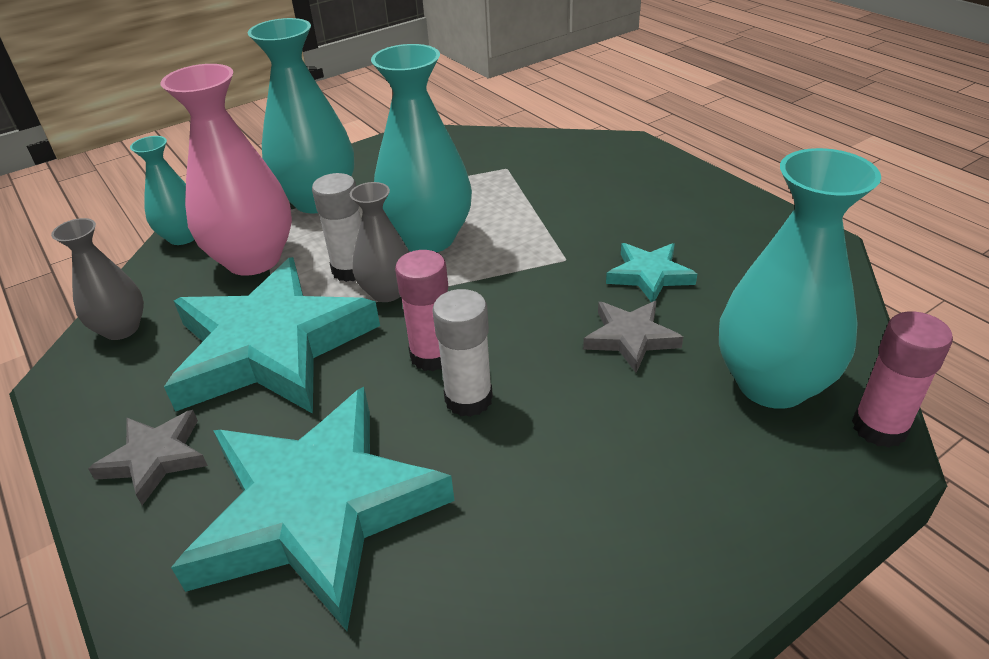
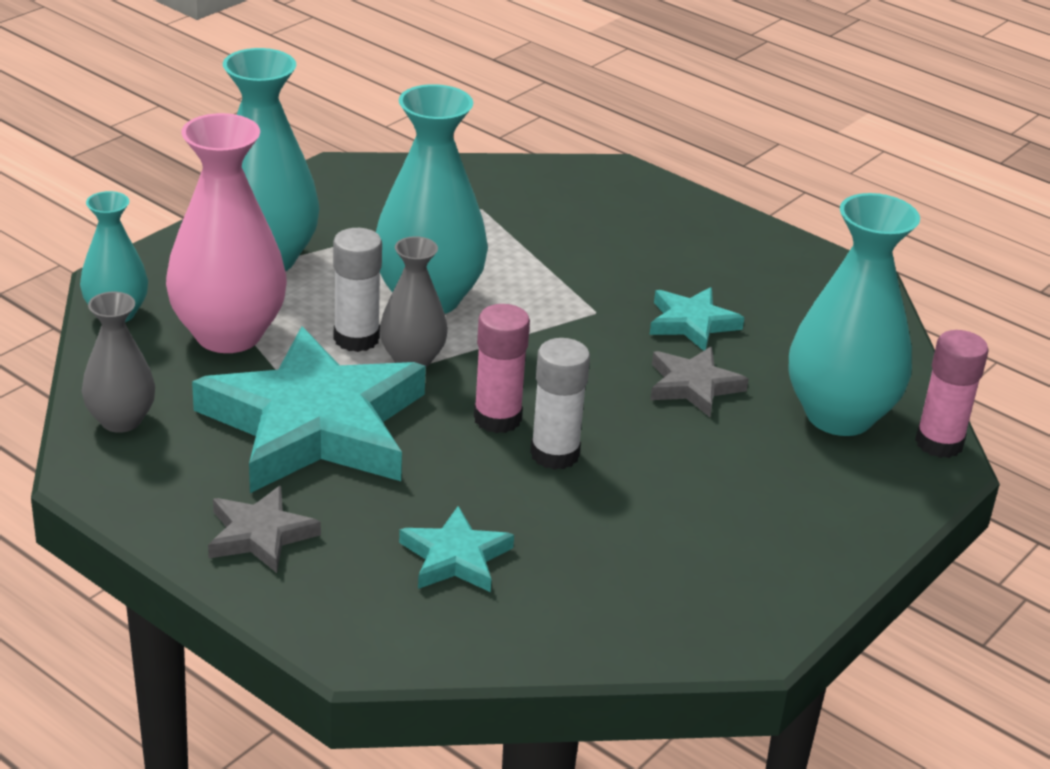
camera: 20 degrees left, 5 degrees down
(317, 510) = (455, 557): turquoise star -> turquoise star, size x0.45

